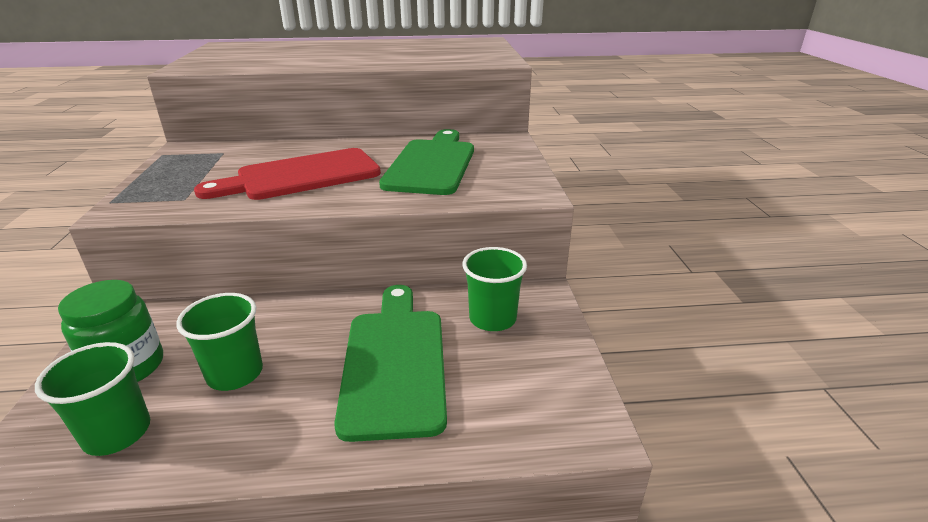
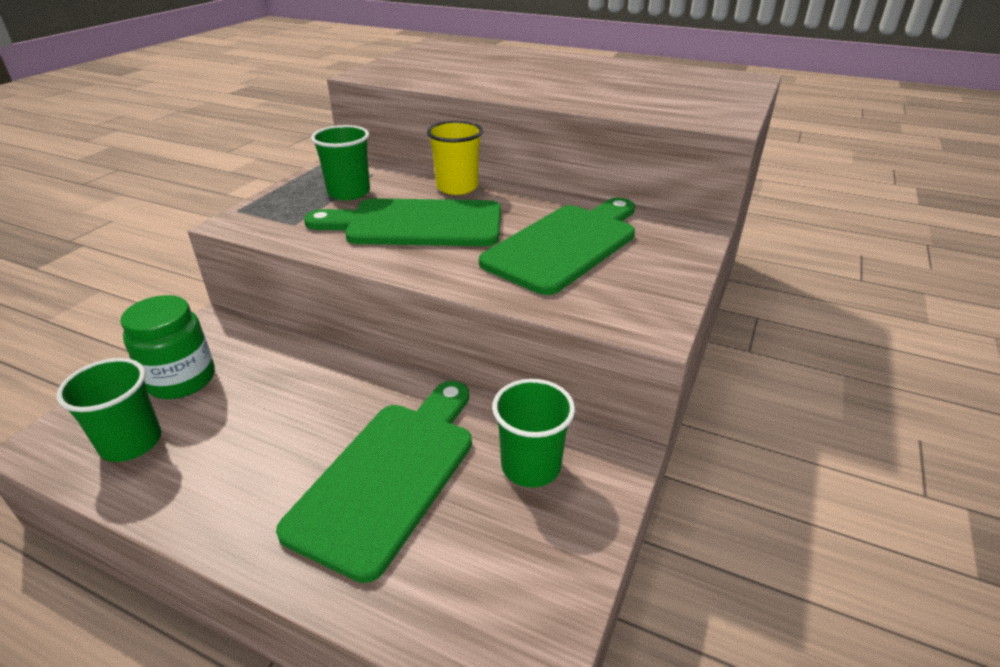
camera: 30 degrees right, 5 degrees up
(235, 373) = (250, 423): green cup -> green cup (349, 192)
(301, 176) = (416, 224): red cutting board -> green cutting board
(310, 147) = (457, 187): none -> yellow cup

